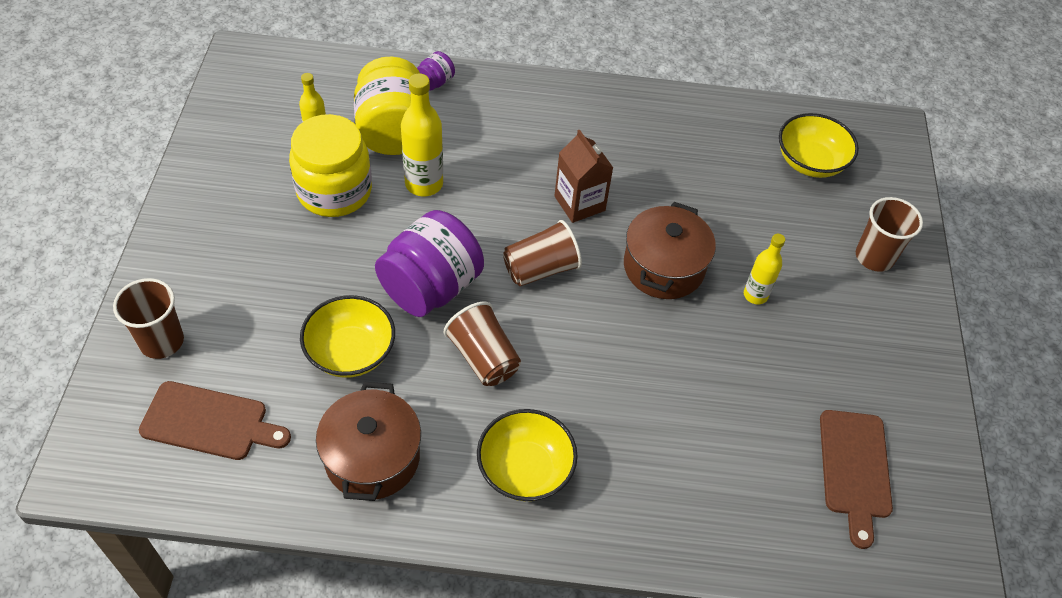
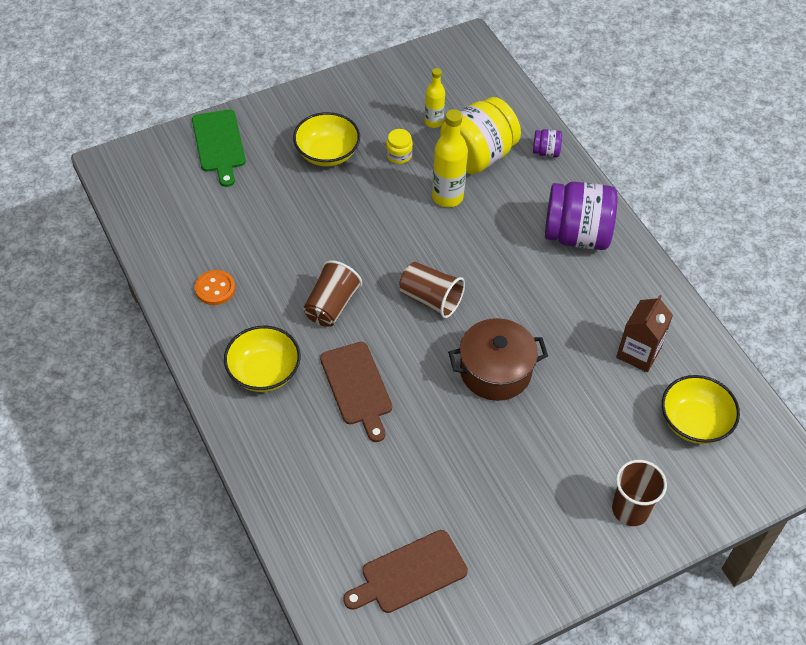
camera: 60 degrees right, 0 degrees up
(161, 341) = (219, 144): brown cup -> green cutting board
(209, 422) = (182, 199): brown cutting board -> brown cutting board (357, 387)
(334, 191) = (399, 155): yellow jar -> yellow jar, size x0.44
(351, 352) = (281, 235): yellow bowl -> yellow bowl (327, 153)
(372, 457) = (215, 288): brown pot -> orange button
(431, 287) = (364, 248): purple jar -> purple jar (576, 235)
(579, 203) = (510, 292): brown carton -> brown carton (638, 353)
(755, 295) = (519, 442): yellow bottle -> none

